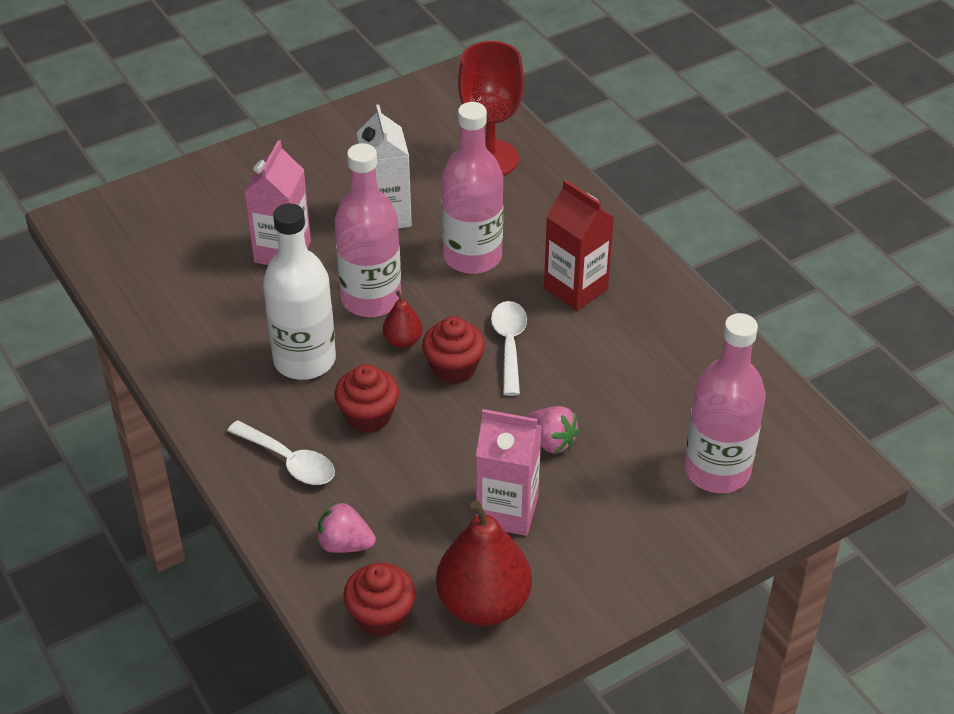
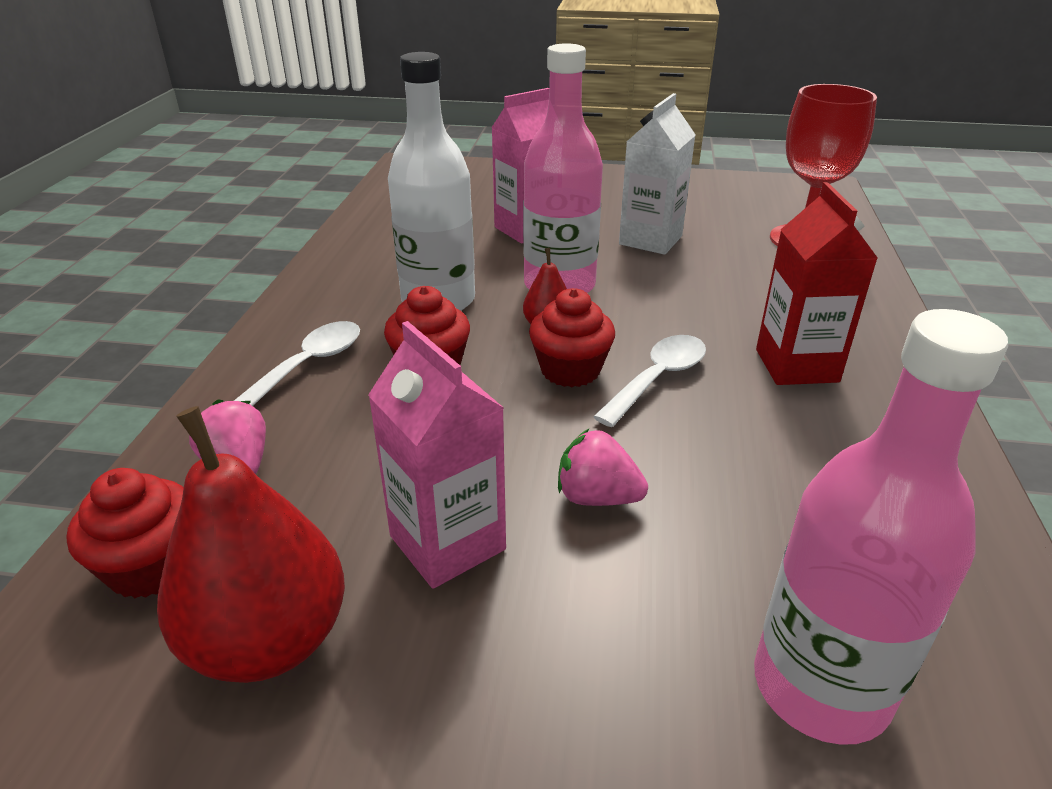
camera: 40 degrees right, 10 degrees down
(289, 461) = (308, 365): white spoon -> white spoon turned 135 degrees counterclockwise
(472, 257) = (702, 296): pink bottle -> none
(551, 442) = (597, 497): pink strawberry -> pink strawberry turned 120 degrees clockwise

